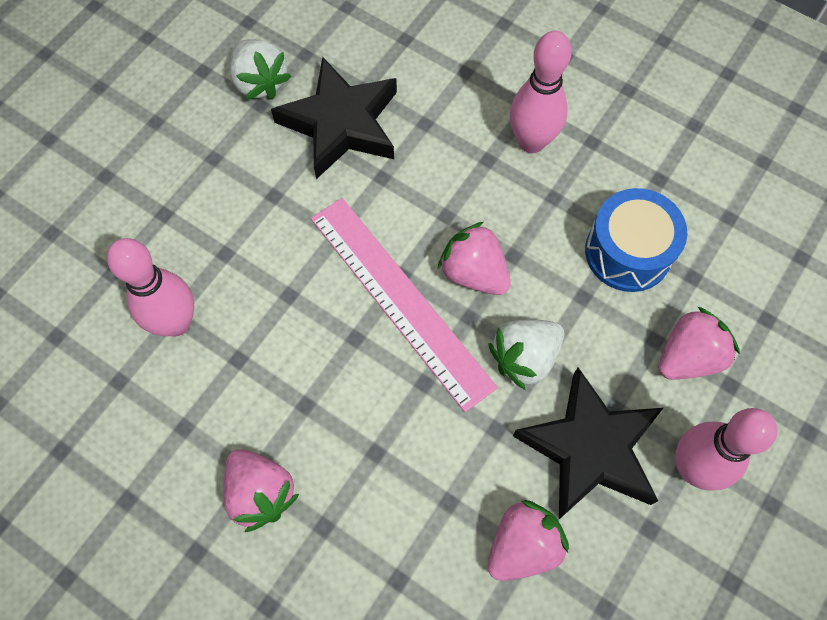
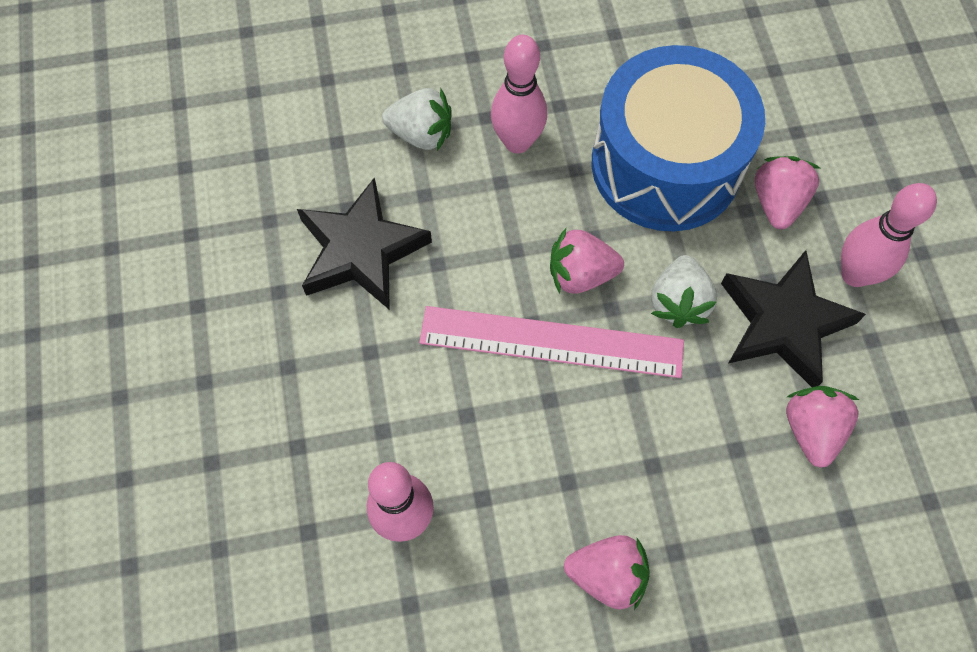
camera: 45 degrees left, 0 degrees up
(260, 82) = (258, 274): white strawberry -> white strawberry (421, 134)
(628, 252) = (666, 164): blue drum -> blue drum, size x1.81

